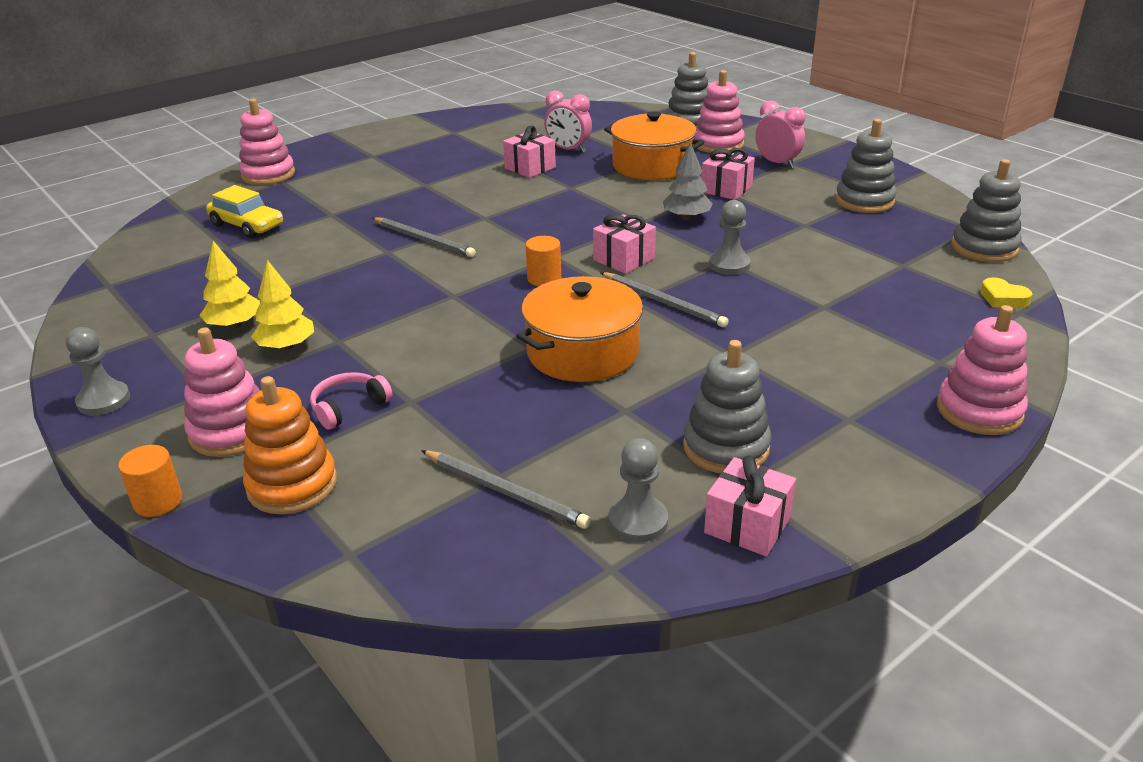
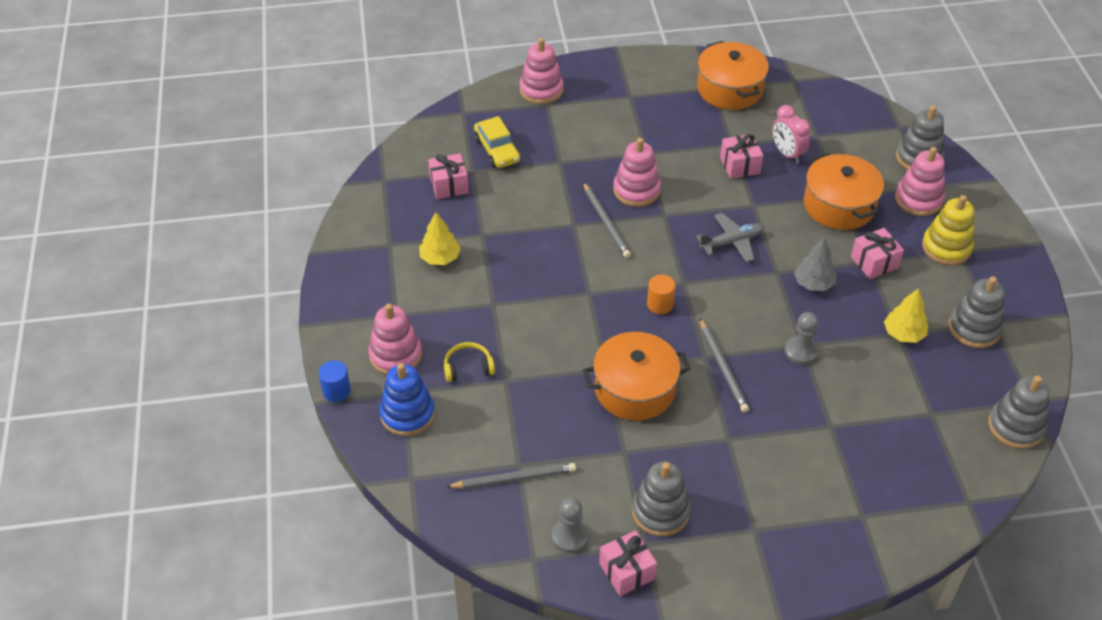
camera: 30 degrees right, 15 degrees up
(103, 400) = (340, 294): grey pawn -> none
(158, 501) = (336, 391): orange cylinder -> blue cylinder
(286, 346) = (460, 294): yellow tree -> yellow tree (903, 334)
(292, 485) = (407, 414): orange stacking toy -> blue stacking toy
(349, 407) = (468, 368): pink headphones -> yellow headphones
(471, 129) = (729, 89): none -> orange pot
(505, 492) = (514, 478): grey pencil -> grey pencil turned 75 degrees counterclockwise
(575, 215) = (732, 242): none -> grey plane
(624, 259) = (730, 309): pink gift -> pink gift (449, 185)
(777, 163) = (946, 247): pink clock -> yellow stacking toy
(979, 411) = (844, 567): pink stacking toy -> pink stacking toy (636, 190)
(1003, 298) = (971, 483): yellow heart -> none

